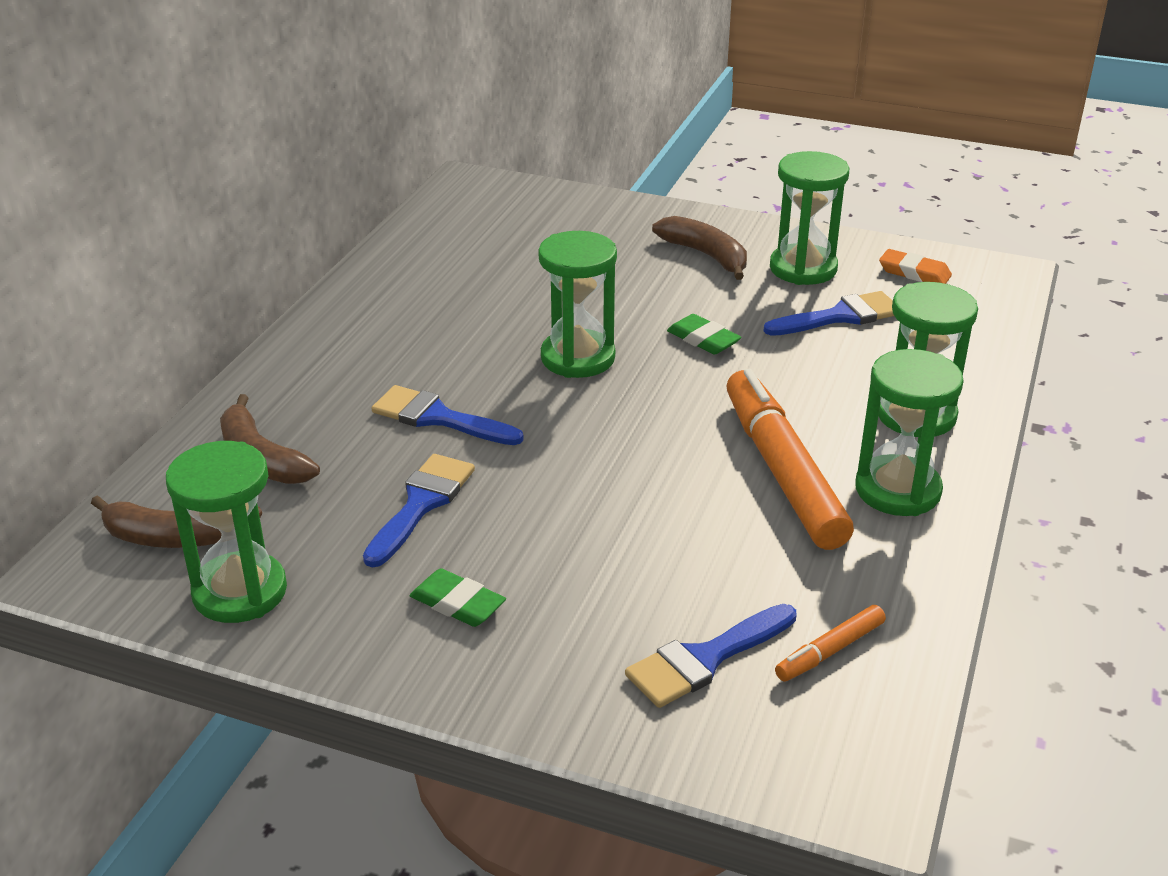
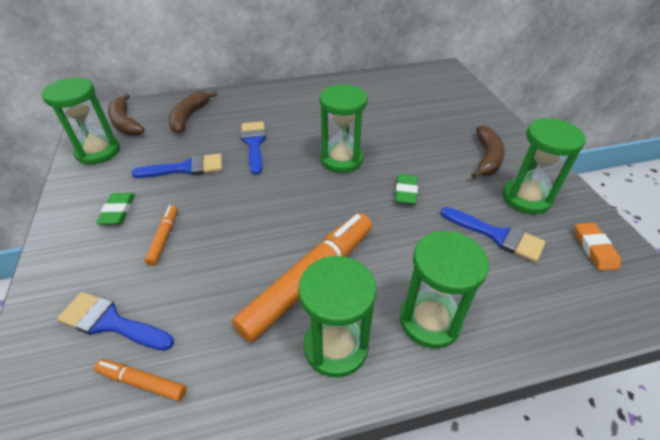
camera: 55 degrees right, 10 degrees up
(576, 570) = (164, 237): none -> orange marker

